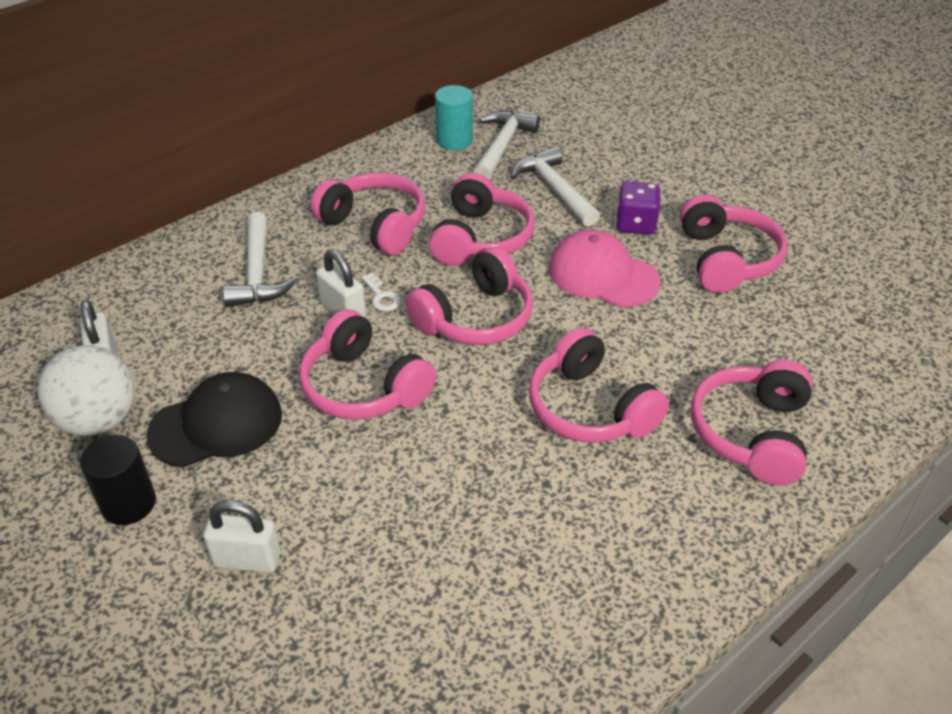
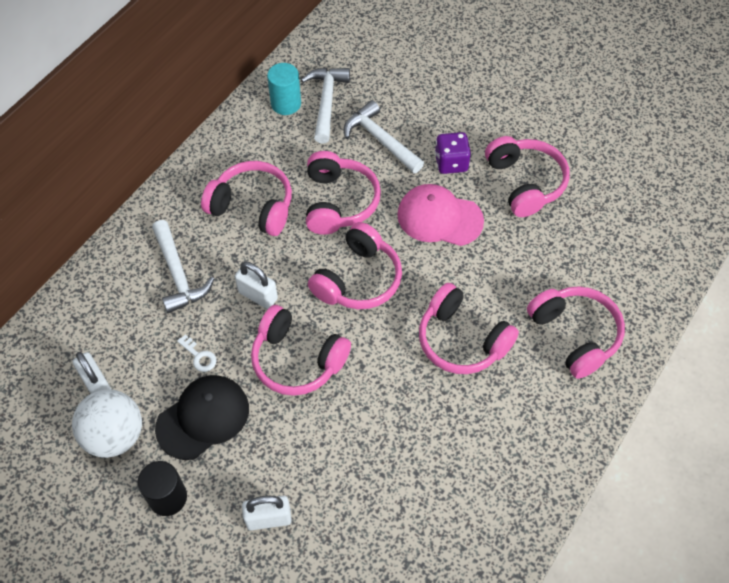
camera: 15 degrees left, 15 degrees up
(382, 296) = (282, 275): white key -> white key (199, 356)
(752, 434) = (574, 335): pink headphones -> pink headphones turned 150 degrees clockwise

